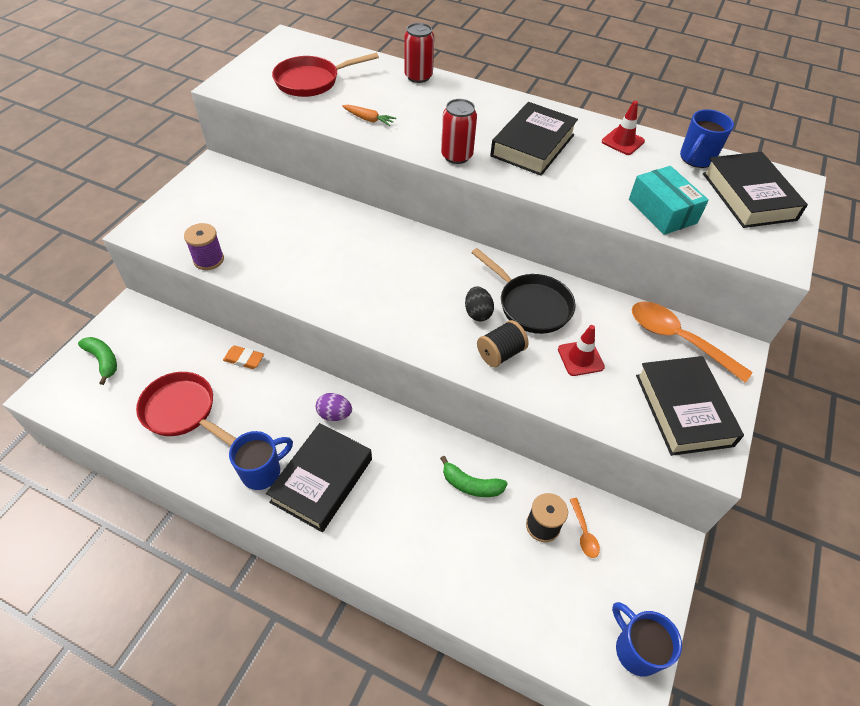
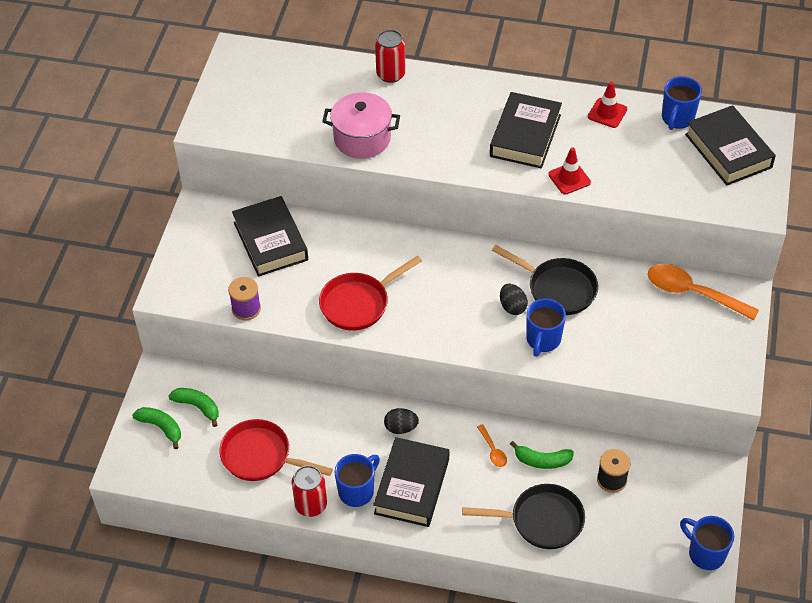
camera: 10 degrees left, 0 degrees up
(147, 349) = (197, 407): none -> green banana
(244, 359) = (295, 396): orange eraser -> none
(311, 81) = (287, 103): red pan -> red pan (358, 303)
(334, 414) = (401, 428): purple egg -> black egg
(369, 119) = (362, 138): orange carrot -> pink pot
(450, 556) = (541, 520): none -> black pan
(456, 156) = (459, 163): red can -> red can (311, 505)
(500, 353) = (543, 340): black spool -> blue mug
(580, 358) = (612, 329): red traffic cone -> red traffic cone (569, 178)
(584, 533) = (647, 478): orange spoon -> orange spoon (493, 450)
(662, 211) = (655, 183): turquoise box -> none
(683, 410) = (706, 355): black book -> black book (270, 241)

